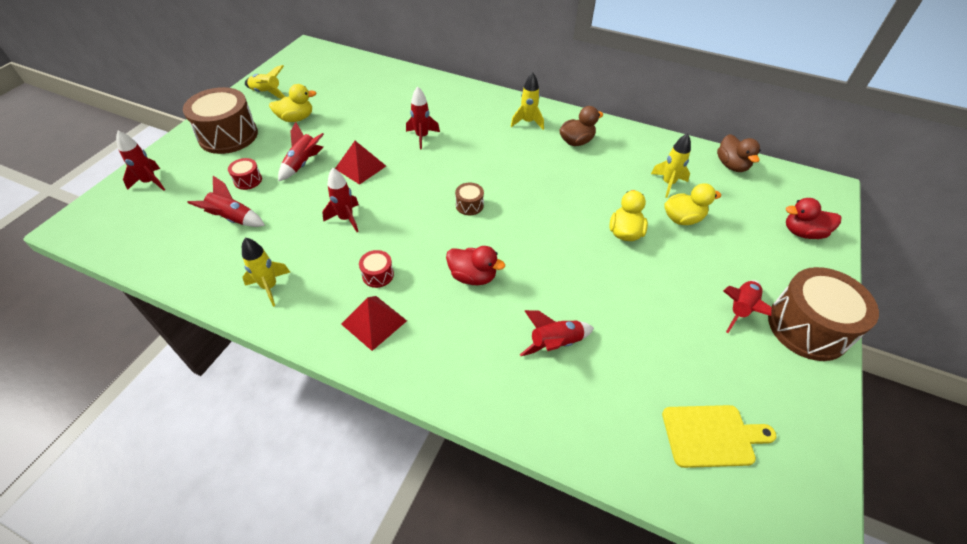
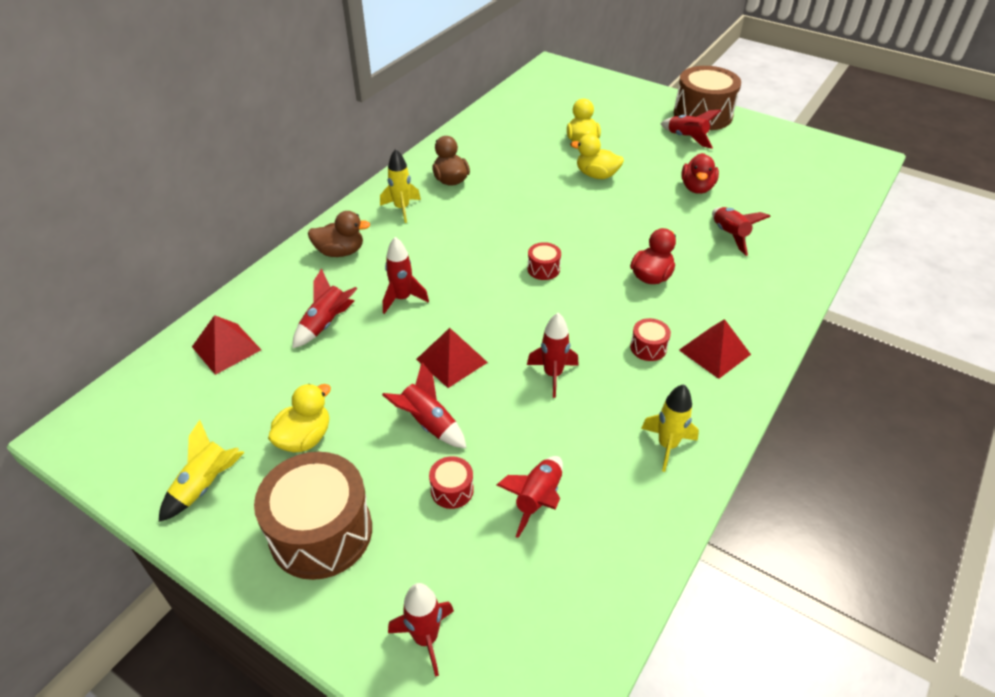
camera: 80 degrees left, 5 degrees down
(296, 118) = (305, 438): yellow duck -> yellow duck turned 45 degrees clockwise
(369, 78) = (226, 348): none -> red pyramid
(393, 109) = (326, 324): none -> red rocket
(469, 205) = (543, 269): brown drum -> red drum
(668, 184) = (532, 138): yellow rocket -> none
(711, 436) = (803, 177): yellow cutting board -> none
(731, 165) = (513, 101): brown duck -> brown duck (340, 252)
(802, 232) = (604, 91): red duck -> red duck (697, 188)

